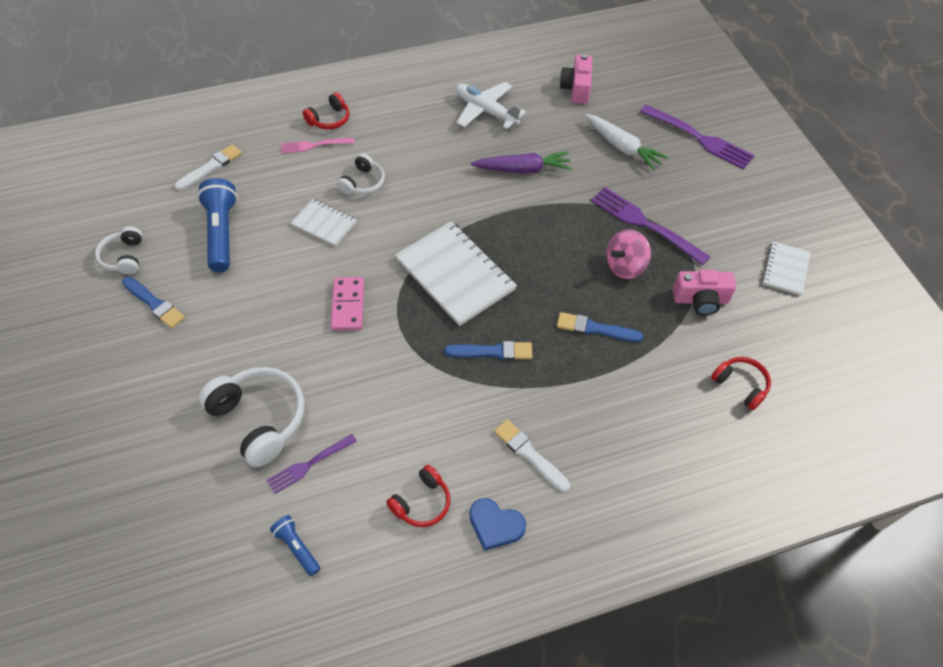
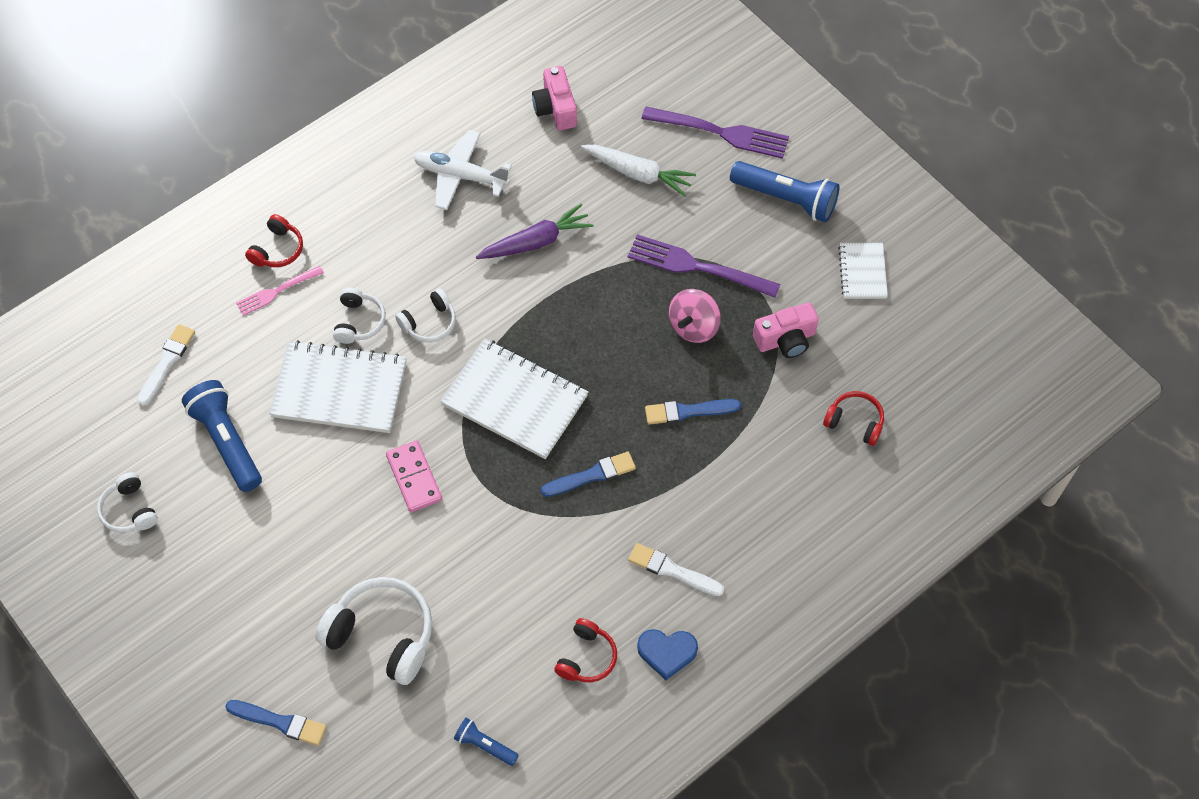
camera: 20 degrees left, 5 degrees up
(154, 304) = (197, 552): blue brush -> blue brush (280, 722)
(309, 464) = (457, 661): purple fork -> none
(324, 224) = (339, 389): white notebook -> white notebook, size x1.85
(415, 199) = (429, 323): none -> white headphones
(737, 198) = (786, 199): none -> blue flashlight

